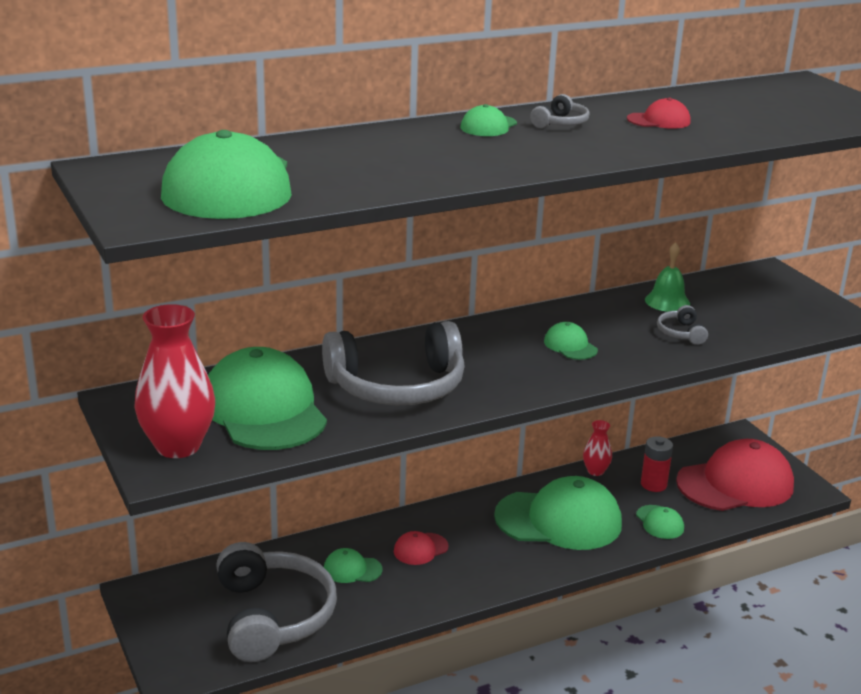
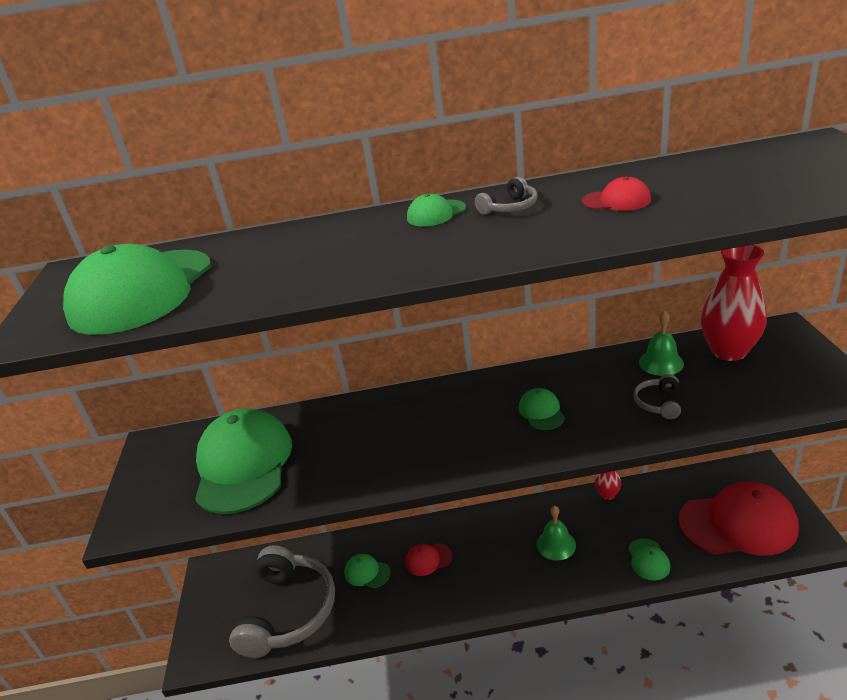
camera: 25 degrees right, 5 degrees up
(178, 446) = (156, 499): red vase -> red vase (728, 351)
(397, 386) = (363, 448): grey headphones -> none
(559, 520) = (556, 544): green cap -> green bell
(653, 484) = (656, 515): red battery -> none

